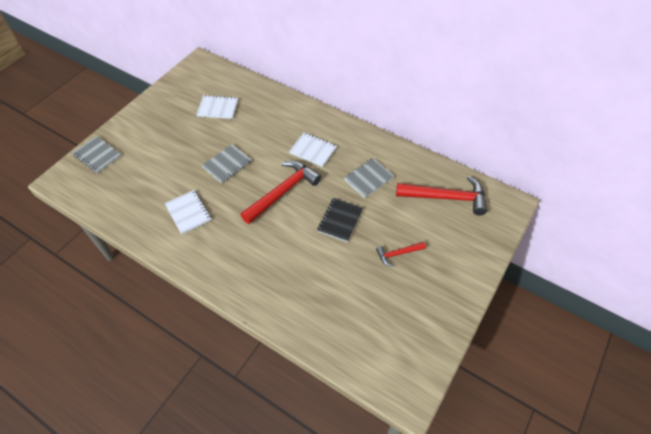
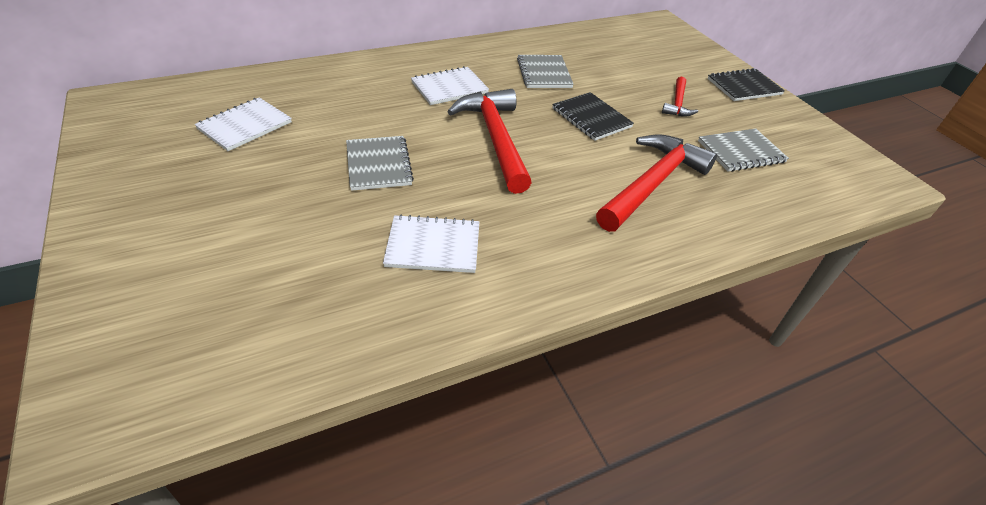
camera: 60 degrees left, 10 degrees down
(97, 155) = (117, 320): grey notebook -> grey notebook (741, 152)
(446, 198) = (621, 46): red hammer -> red hammer (652, 184)
(460, 282) = (744, 87): none -> black notebook

